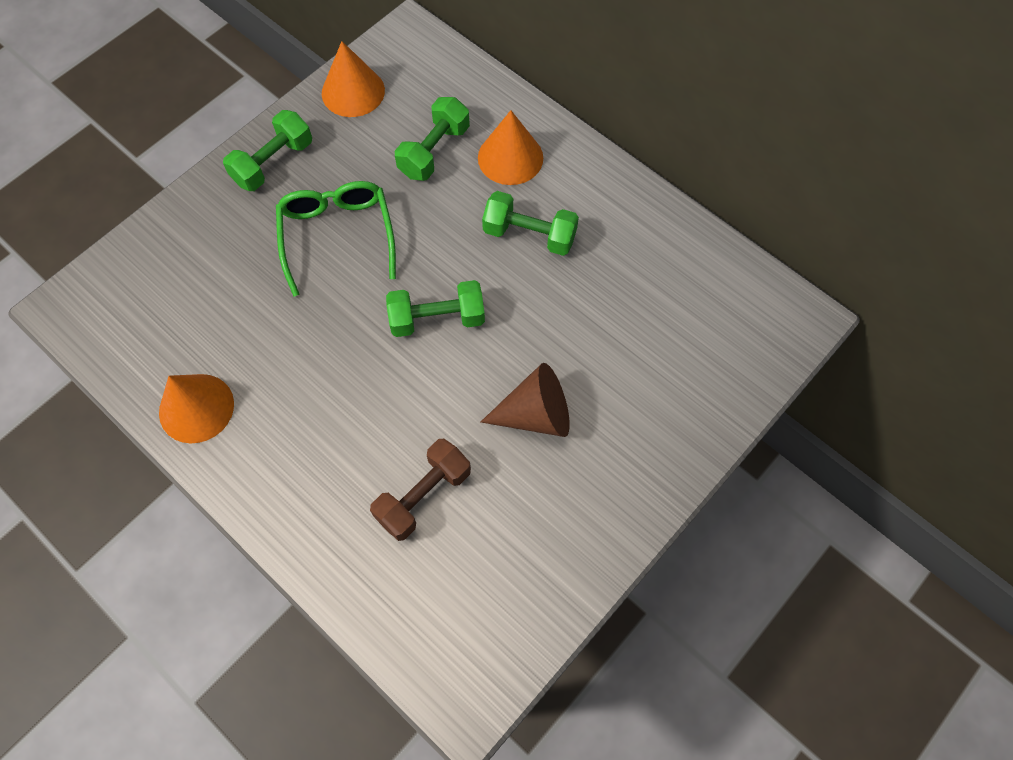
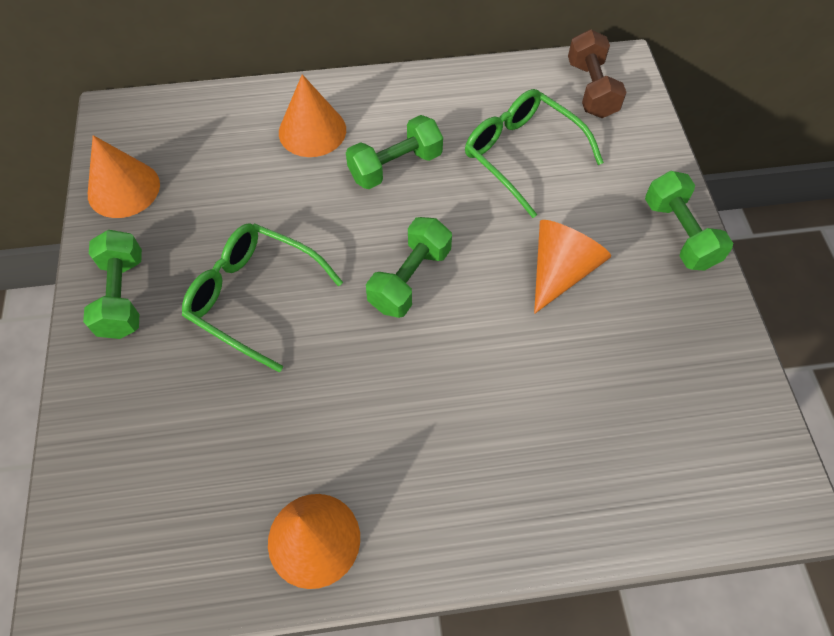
camera: 50 degrees left, 5 degrees down
(423, 496) = (568, 402): brown dumbbell -> brown dumbbell (591, 89)
(434, 151) = (249, 174): green dumbbell -> green dumbbell (679, 234)
(536, 414) = (560, 271): brown cone -> orange cone
(625, 311) = (521, 154): none -> green glasses

